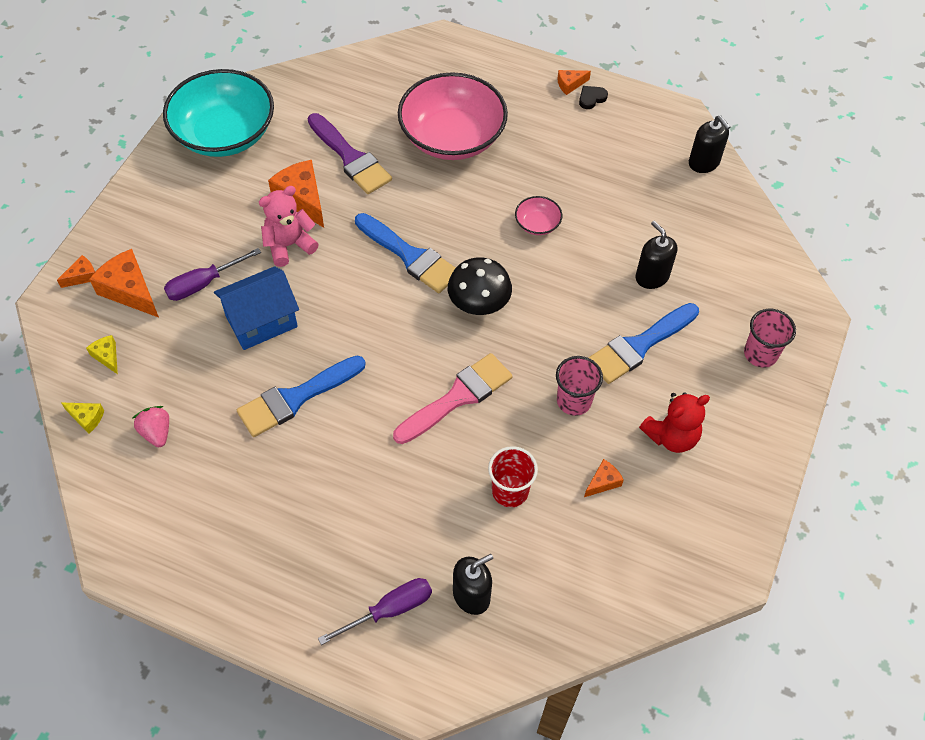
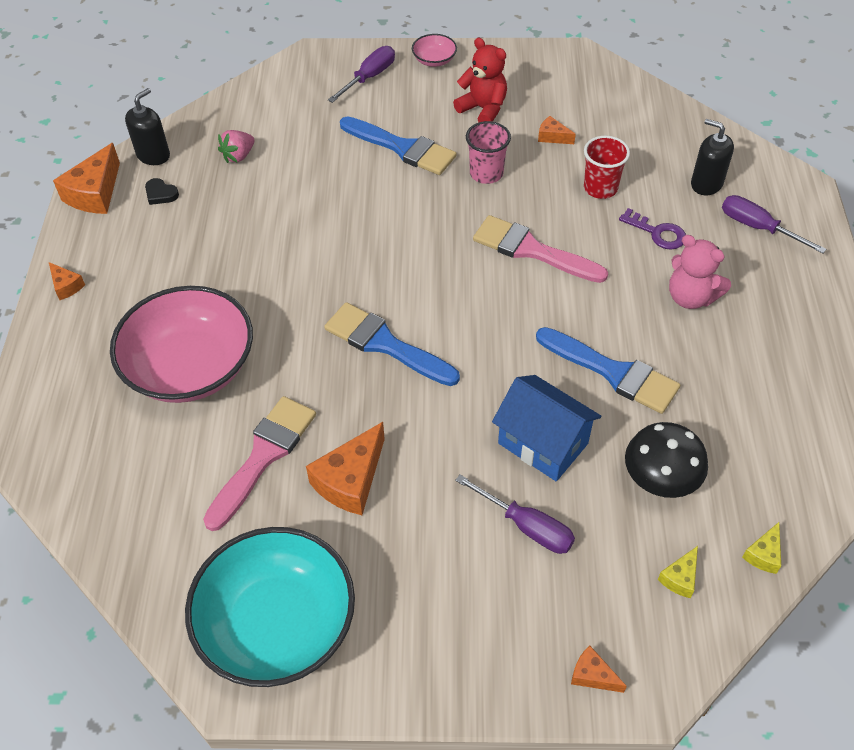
camera: 110 degrees left, 5 degrees down
(87, 418) = (763, 554): yellow cheese -> yellow cheese turned 150 degrees counterclockwise
(129, 290) = (581, 604): orange cheese -> orange cheese (95, 193)
(156, 432) = (732, 476): pink strawberry -> pink strawberry (238, 156)
(289, 245) = (427, 463): pink teddy bear -> pink teddy bear (690, 297)
(350, 158) = (263, 456): purple brush -> pink brush
(410, 256) = (385, 344): blue brush -> blue brush turned 75 degrees counterclockwise
(428, 512) = (657, 233): none -> purple key
(479, 303) = (416, 269): black mushroom -> black mushroom (660, 478)
(537, 224) = (291, 255): pink bowl -> pink bowl (434, 60)
(591, 98) = (84, 262): black heart -> black heart (161, 194)
(652, 276) = (318, 158): black soap dispenser -> none
(760, 354) = (369, 77): pink cup -> purple screwdriver

